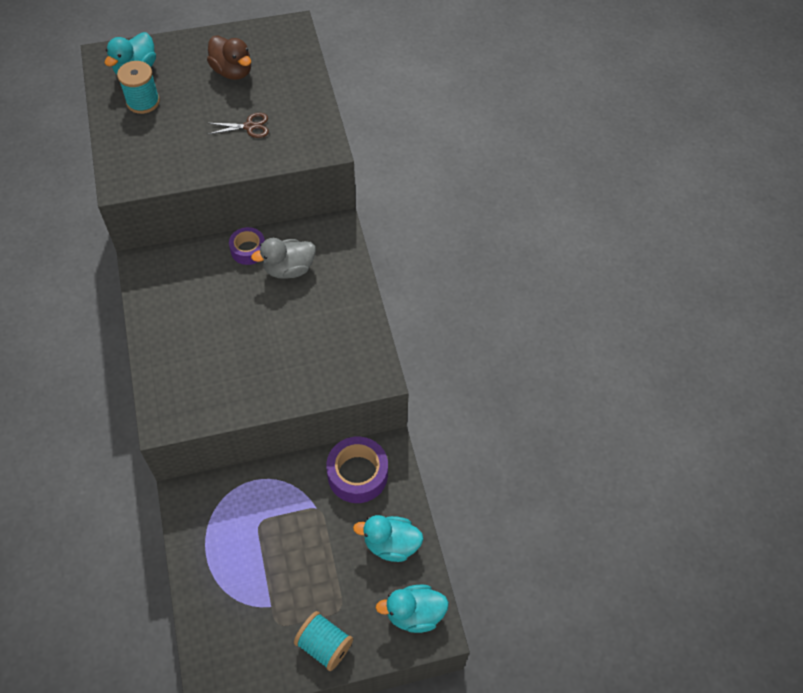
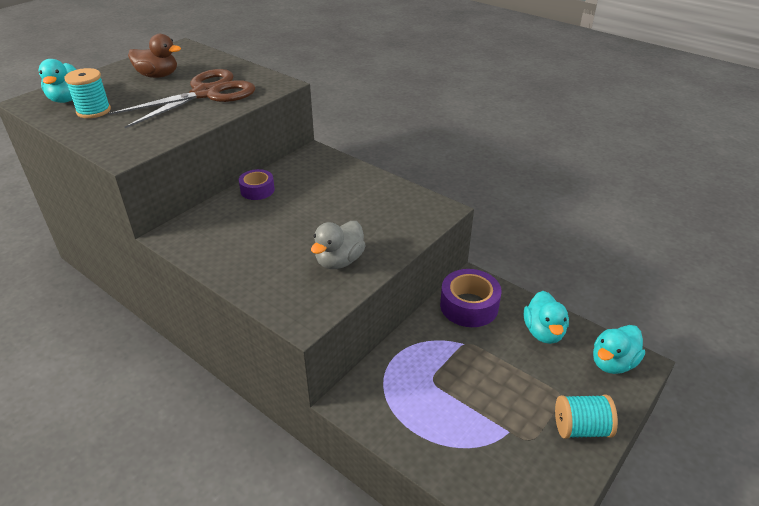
camera: 35 degrees left, 20 degrees down
(249, 126) = (206, 94): brown scissors -> brown scissors, size x2.42
(289, 269) = (303, 186): grey duck -> grey duck (339, 261)
(391, 544) = (543, 332): turquoise duck -> turquoise duck turned 60 degrees counterclockwise

